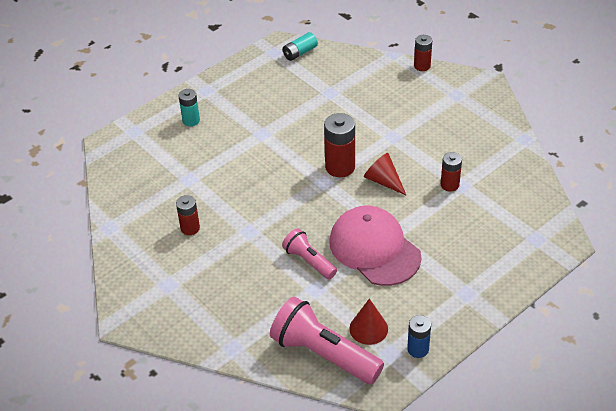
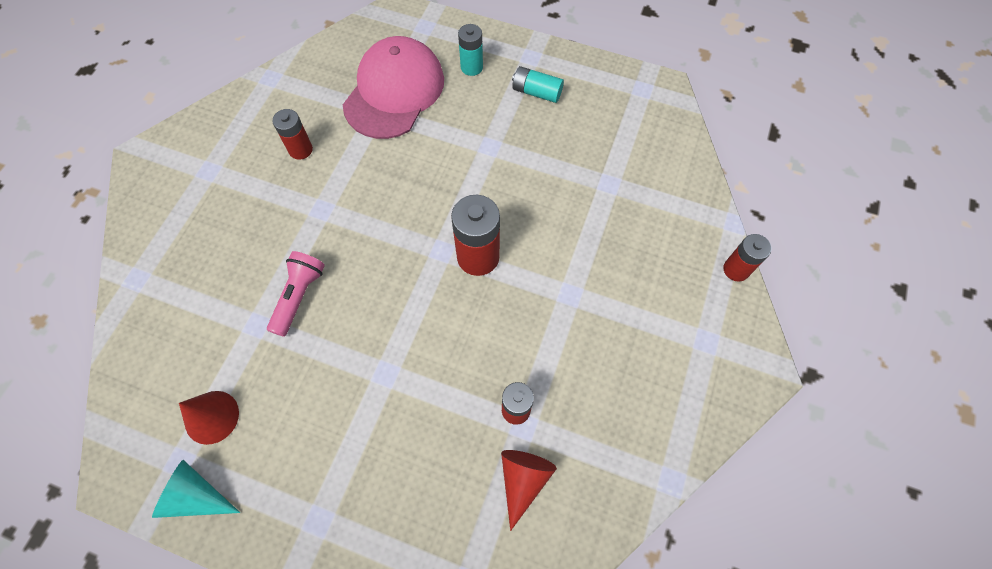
camera: 60 degrees right, 20 degrees up
(300, 53) = (661, 116): turquoise battery -> turquoise battery (536, 92)
(324, 354) = (154, 382): pink flashlight -> none
(374, 249) = (351, 363): pink cap -> pink cap (394, 91)
(383, 181) = (479, 320): red cone -> red cone (523, 480)
(418, 349) = (196, 496): blue battery -> turquoise cone

